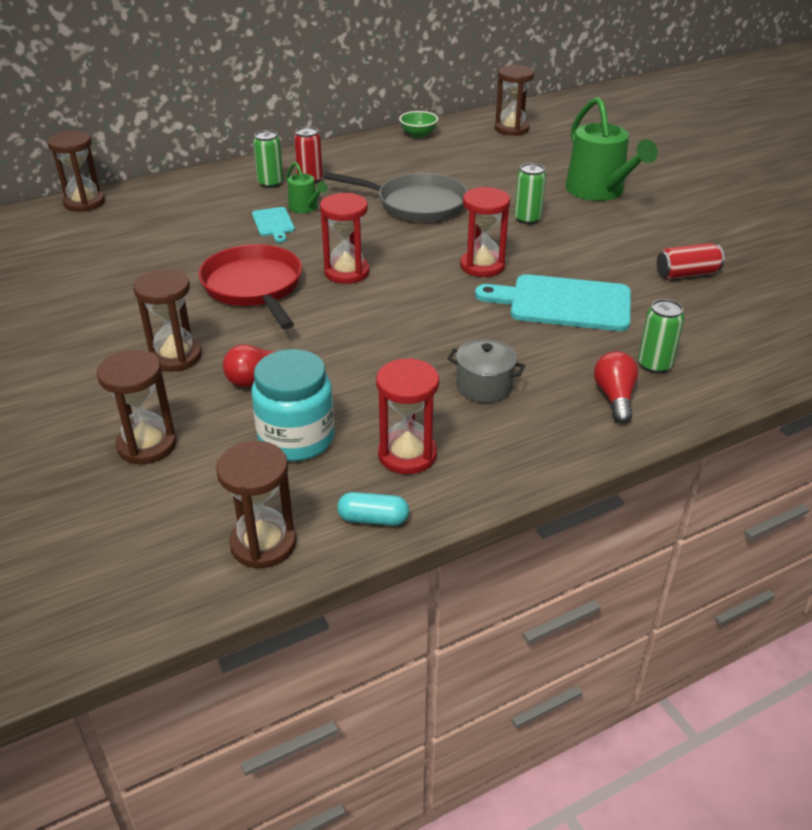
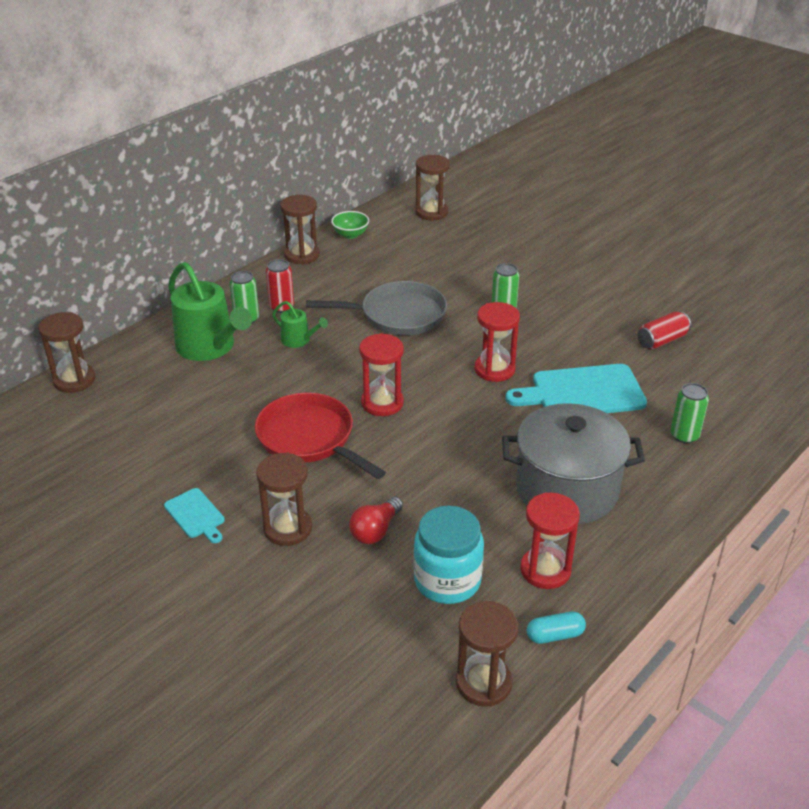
camera: 20 degrees left, 0 degrees up
(147, 445) = (324, 622): brown hourglass -> brown hourglass (302, 255)
(273, 223) = (280, 364): turquoise cutting board -> turquoise cutting board (196, 515)
(484, 386) = (566, 489): grey pot -> grey pot, size x2.09
(599, 191) = (546, 268): green watering can -> green watering can (209, 347)
(614, 398) = (671, 474): red light bulb -> none

